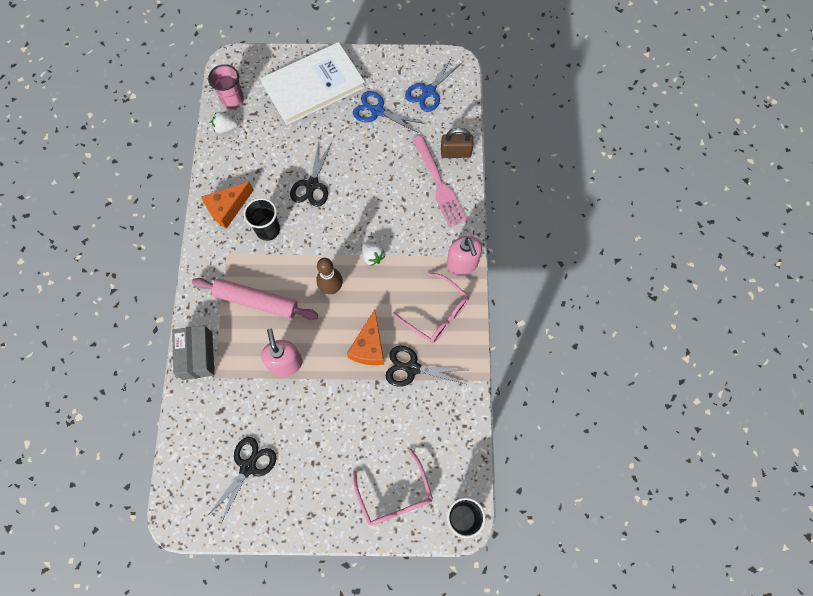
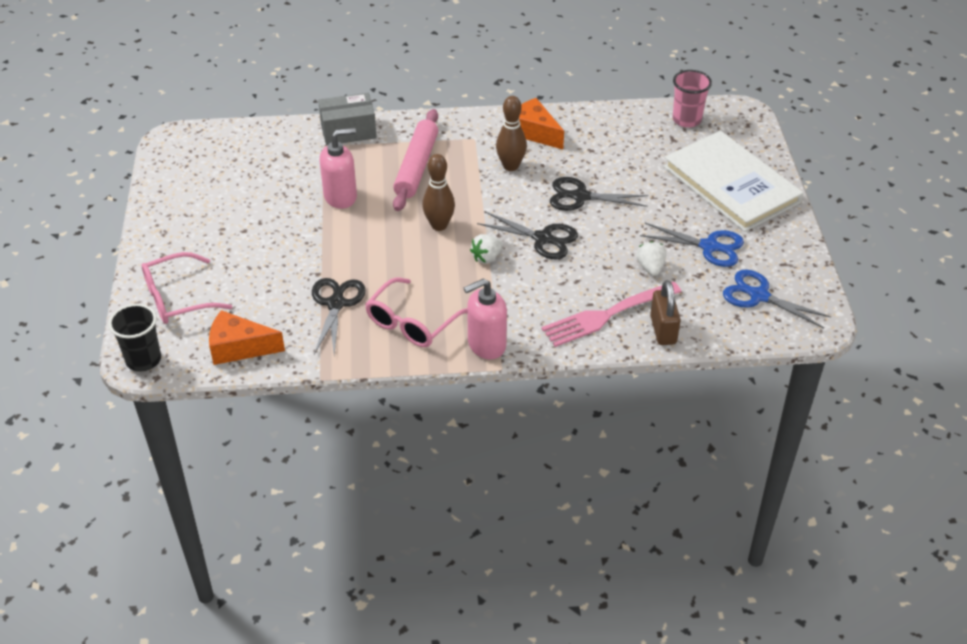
camera: 85 degrees right, 25 degrees down
(225, 128) = (644, 119): white strawberry -> white strawberry (650, 268)
(248, 467) = (221, 181): black scissors -> black scissors (543, 238)
(268, 230) = (511, 166): black cup -> brown bowling pin
(369, 346) = (363, 263): orange cheese -> orange cheese (239, 347)
(377, 111) = (709, 246): blue scissors -> blue scissors turned 90 degrees clockwise

